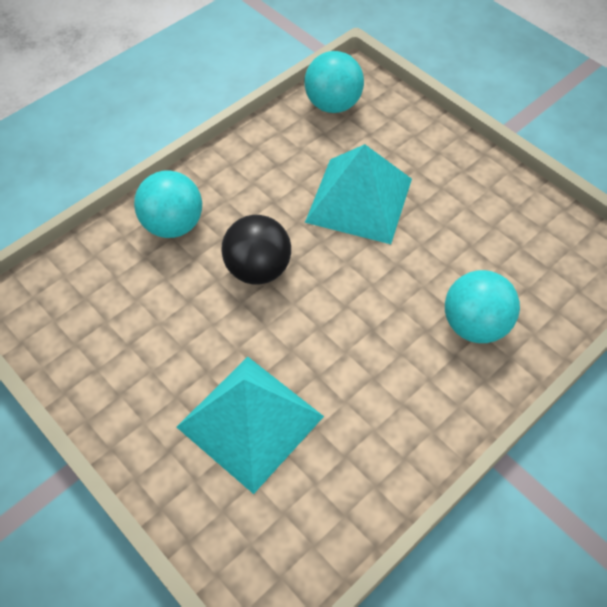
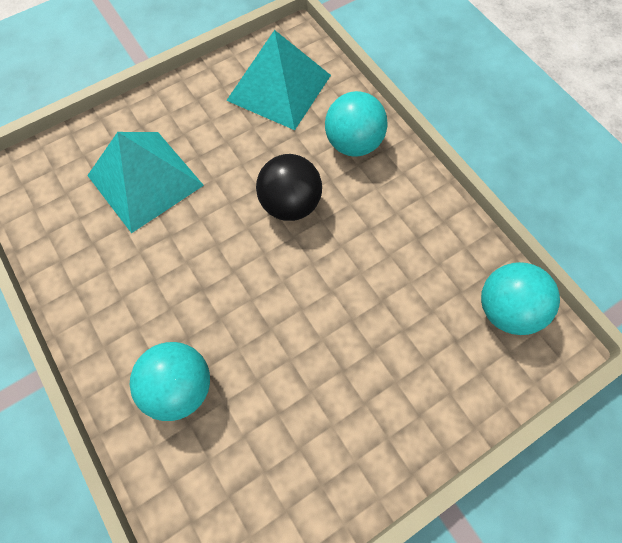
camera: 100 degrees right, 10 degrees up
(359, 200) = (358, 309): turquoise pyramid -> turquoise pyramid (279, 87)

